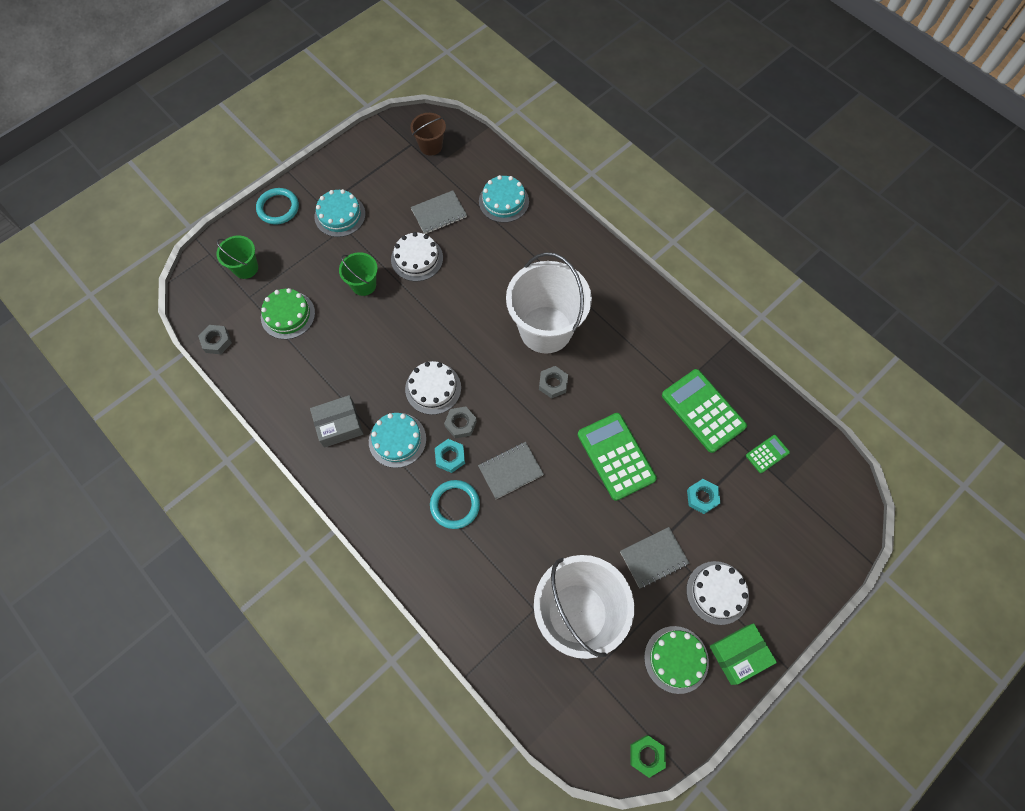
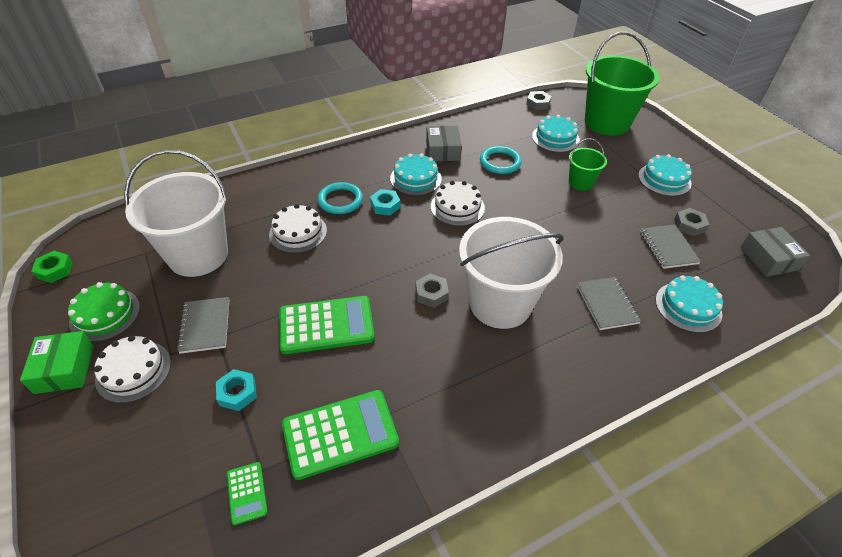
camera: 105 degrees right, 20 degrees down
(246, 268) = (607, 123): green bucket -> green bucket, size x2.08
(278, 208) = (672, 145): turquoise ring -> turquoise ring (500, 162)
(288, 315) = (555, 138): green cake -> turquoise cake
(417, 258) = (608, 221): white cake -> white cake (298, 232)
(431, 146) = (768, 258): brown bucket -> grey box
(460, 424) = (414, 218): grey nut -> grey nut (689, 225)
(510, 471) = (353, 241): grey notebook -> grey notebook (607, 304)

